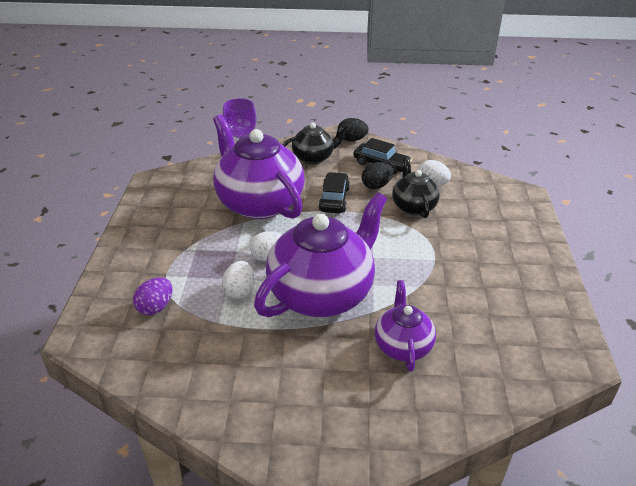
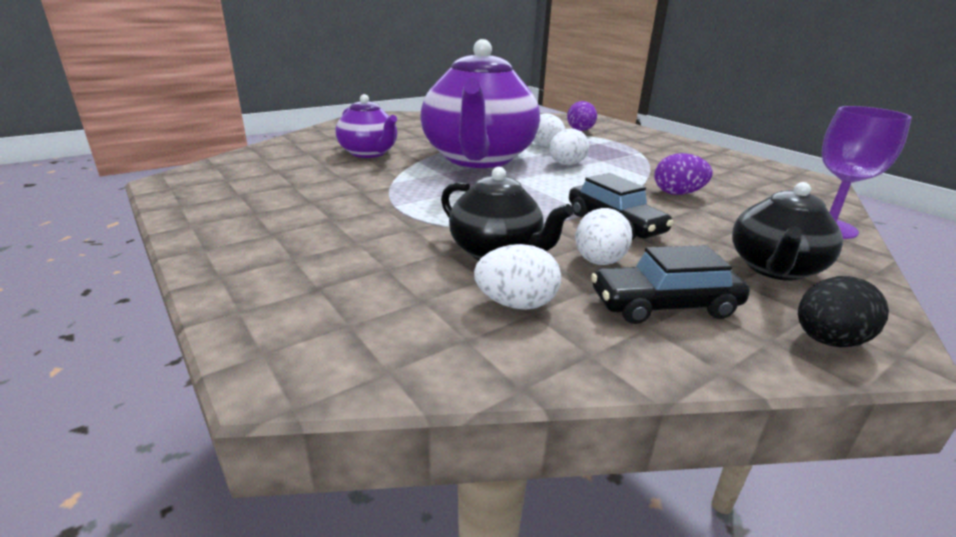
camera: 140 degrees right, 10 degrees down
(259, 203) = (677, 193): purple teapot -> purple egg
(376, 186) = (599, 262): black egg -> white egg

